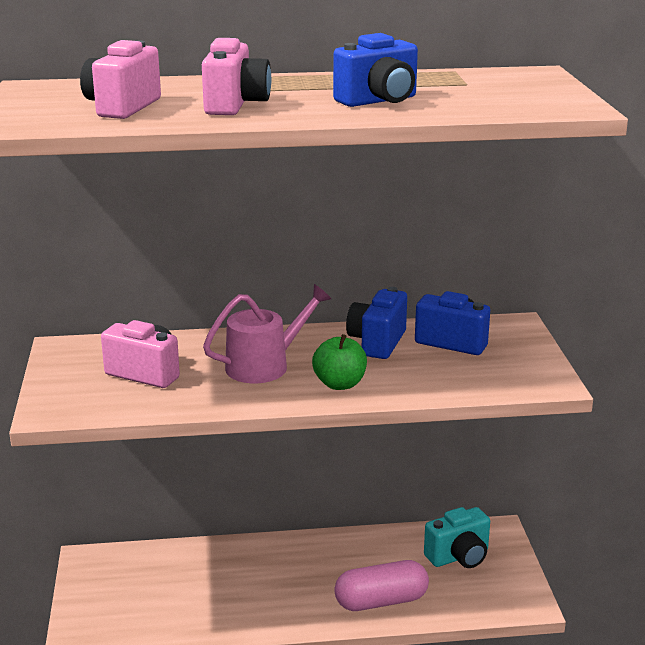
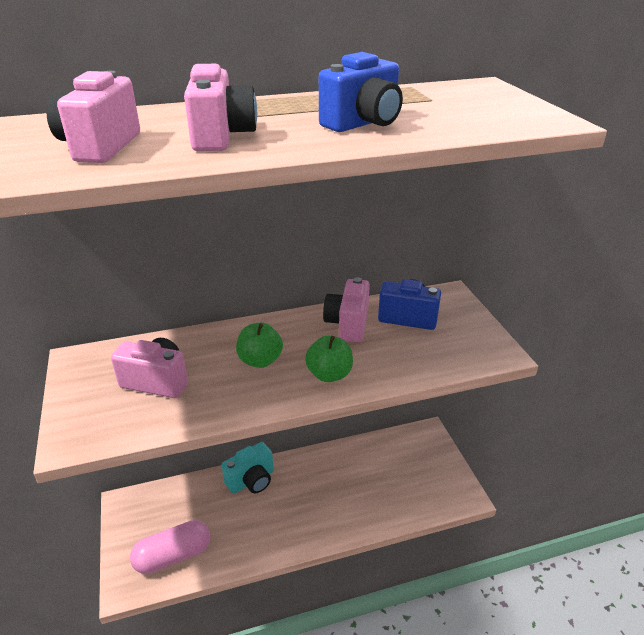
camera: 10 degrees left, 10 degrees up
(264, 365) = (260, 360): pink watering can -> green apple
(377, 342) = (348, 324): blue camera -> pink camera
(381, 601) = (359, 511): pink capsule -> pink capsule (173, 555)
(459, 557) = (406, 460): turquoise camera -> turquoise camera (251, 480)

